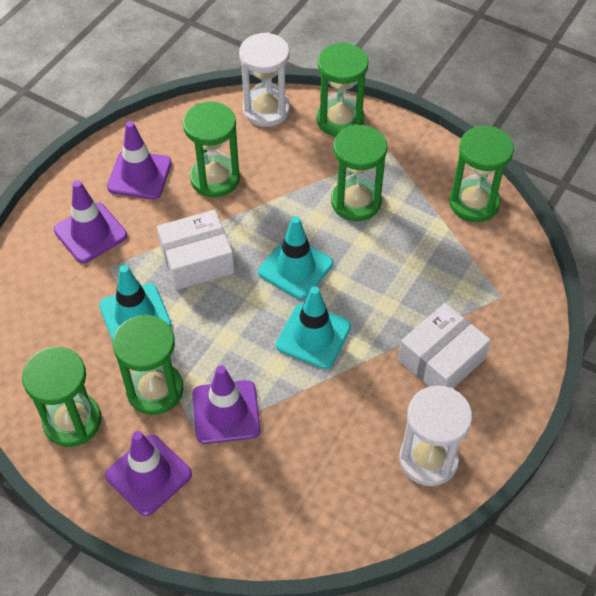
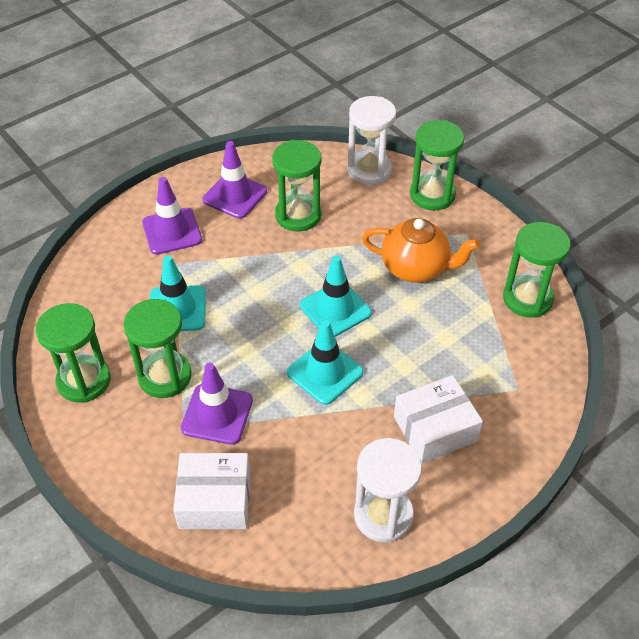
camera: 20 degrees right, 5 degrees down
(148, 475) = (126, 446): purple traffic cone -> none
(197, 260) = (251, 278): white box -> white box (215, 500)
(356, 202) = (416, 268): green hourglass -> orange teapot

